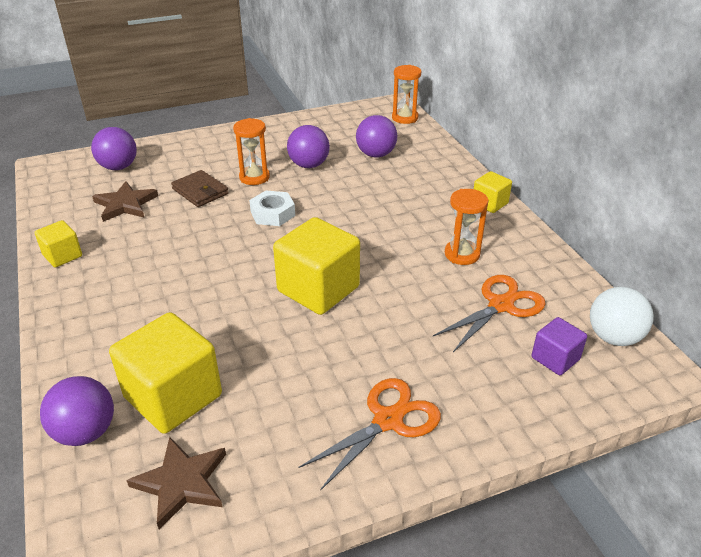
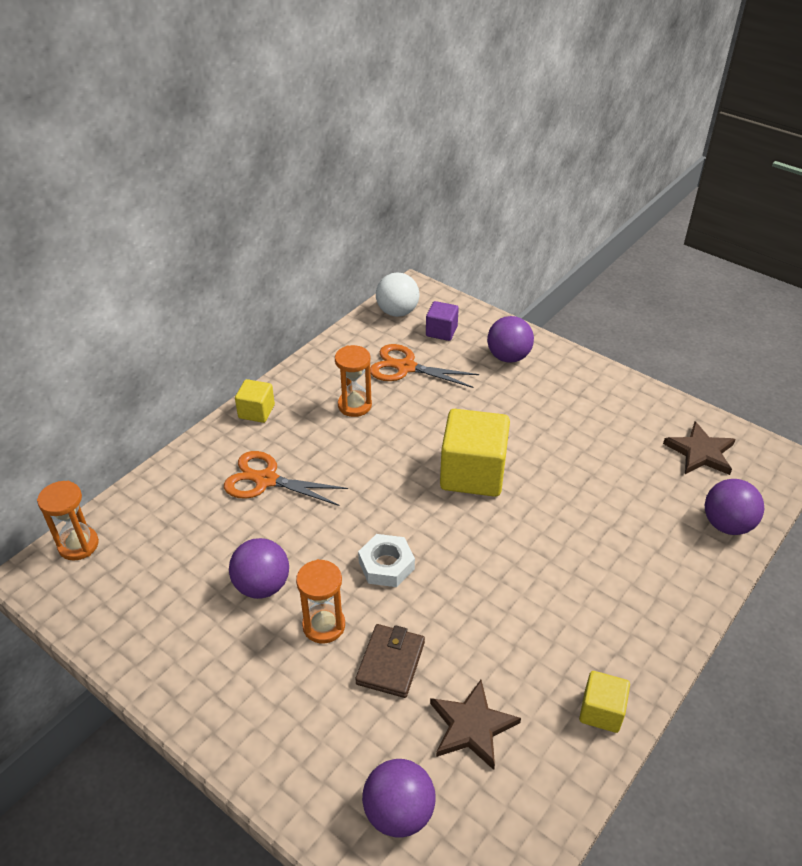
camera: 120 degrees left, 5 degrees up
(173, 396) = (654, 496): yellow cube -> none
(376, 154) = (200, 533): purple ball -> purple ball (508, 357)
(388, 420) = (564, 385): orange scissors -> orange scissors (266, 480)

